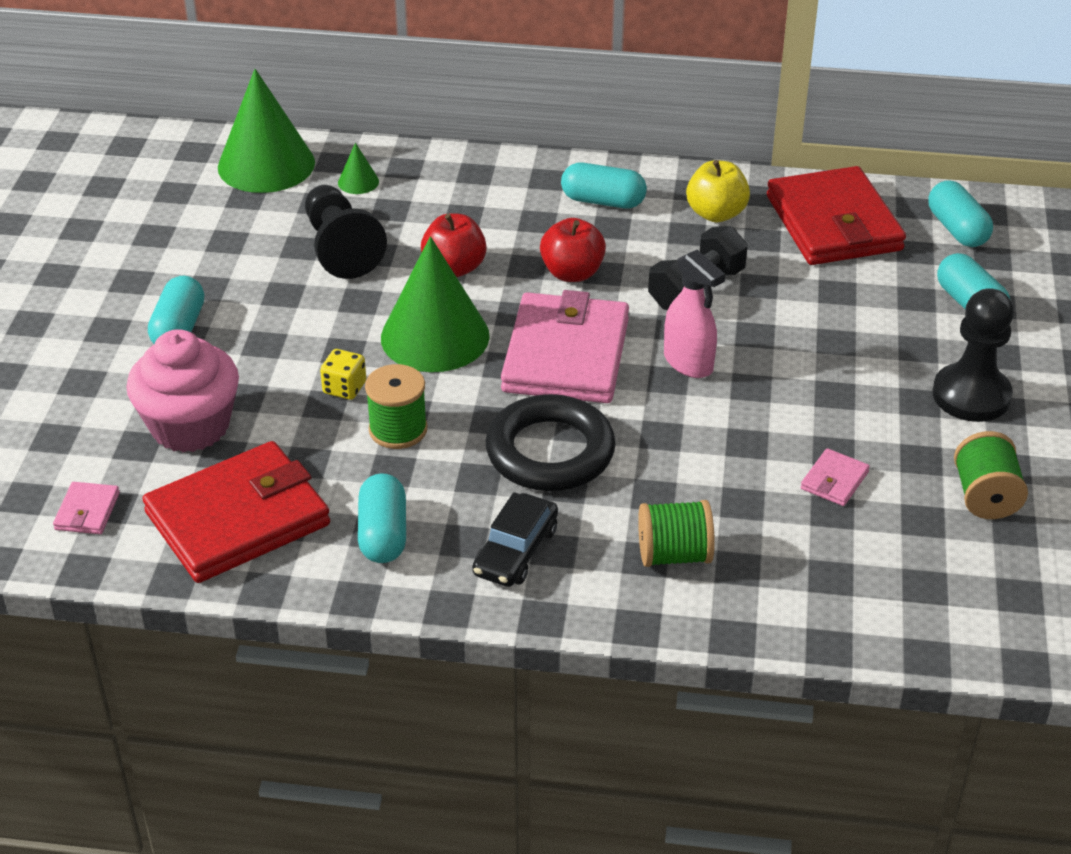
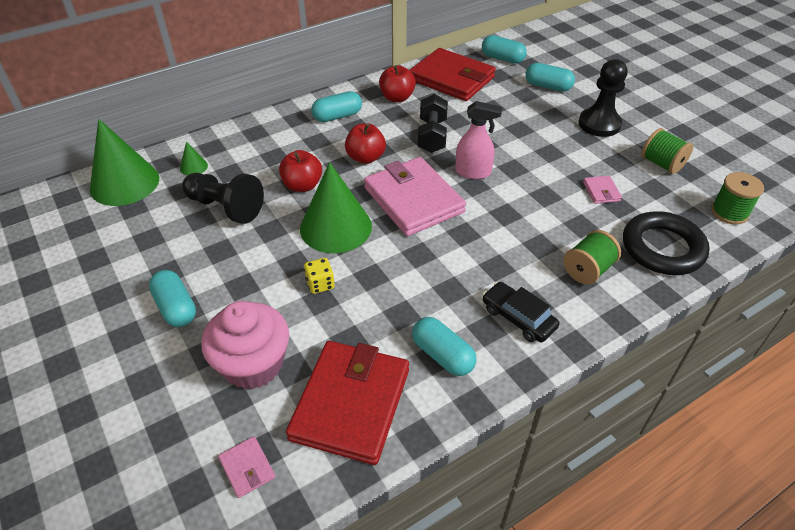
camera: 40 degrees left, 5 degrees up
(398, 429) = (378, 290): green spool -> green spool (729, 212)
(515, 551) = (518, 318): black car -> black car turned 150 degrees clockwise
(550, 452) = (468, 254): black ring -> black ring (662, 248)
(716, 213) = (397, 98): yellow apple -> red apple

